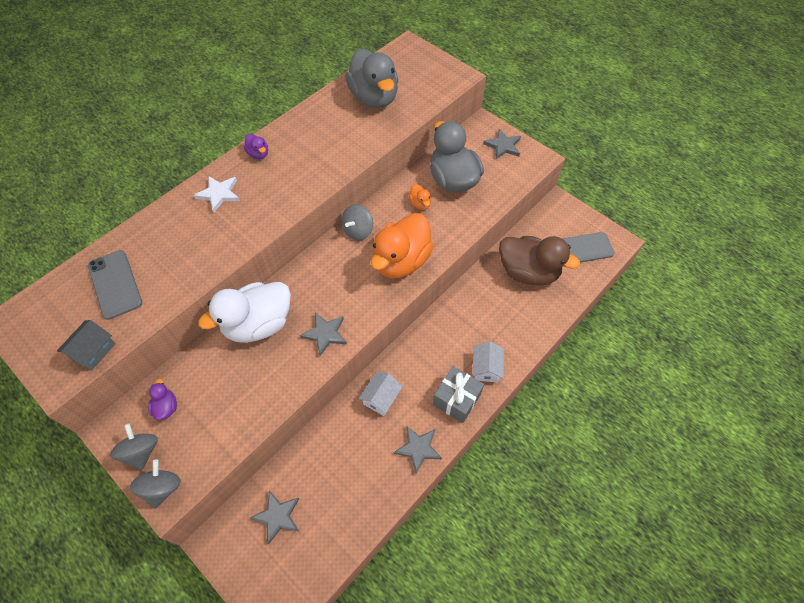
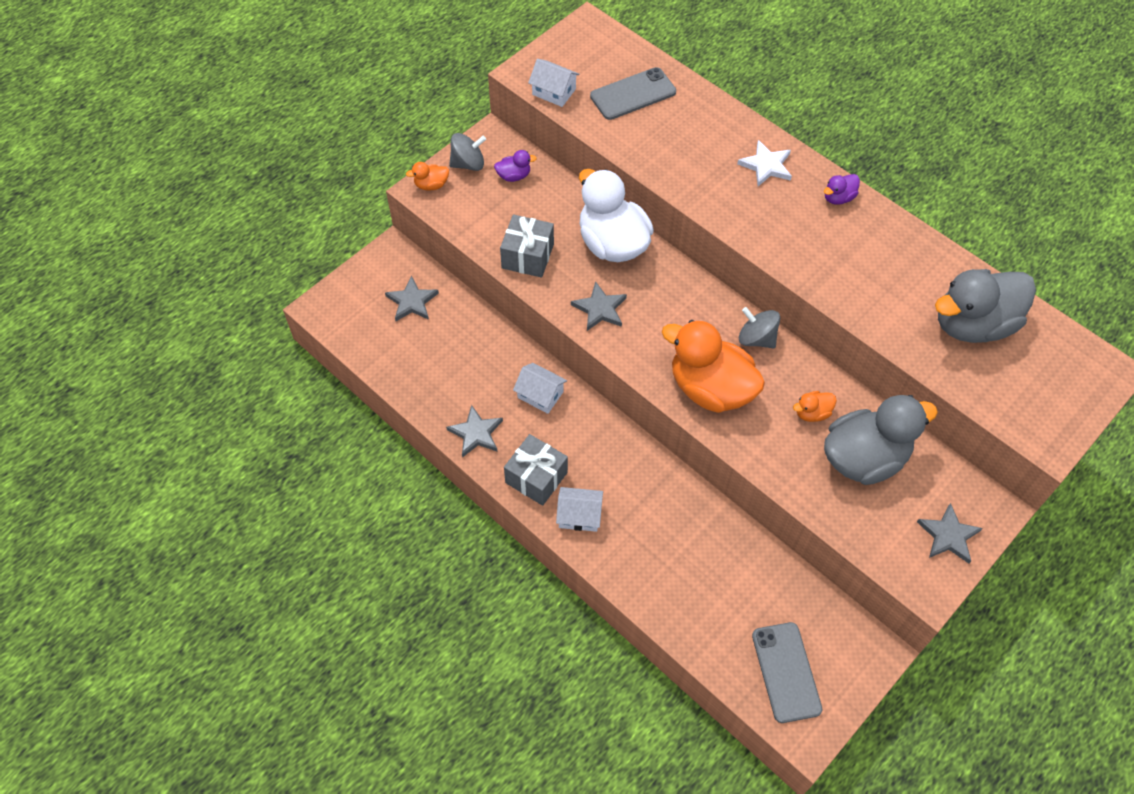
camera: 90 degrees right, 0 degrees up
(93, 351) = (554, 92): grey house -> white house
(162, 488) = (431, 185): grey spinning top -> orange duck
(264, 392) = (527, 256): none -> grey gift
(528, 272) = (735, 586): brown duck -> none

